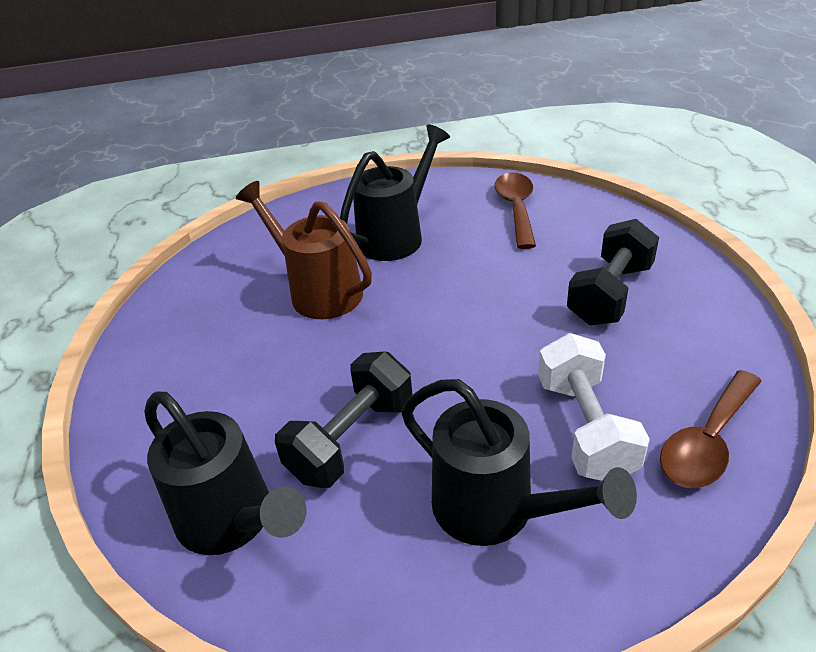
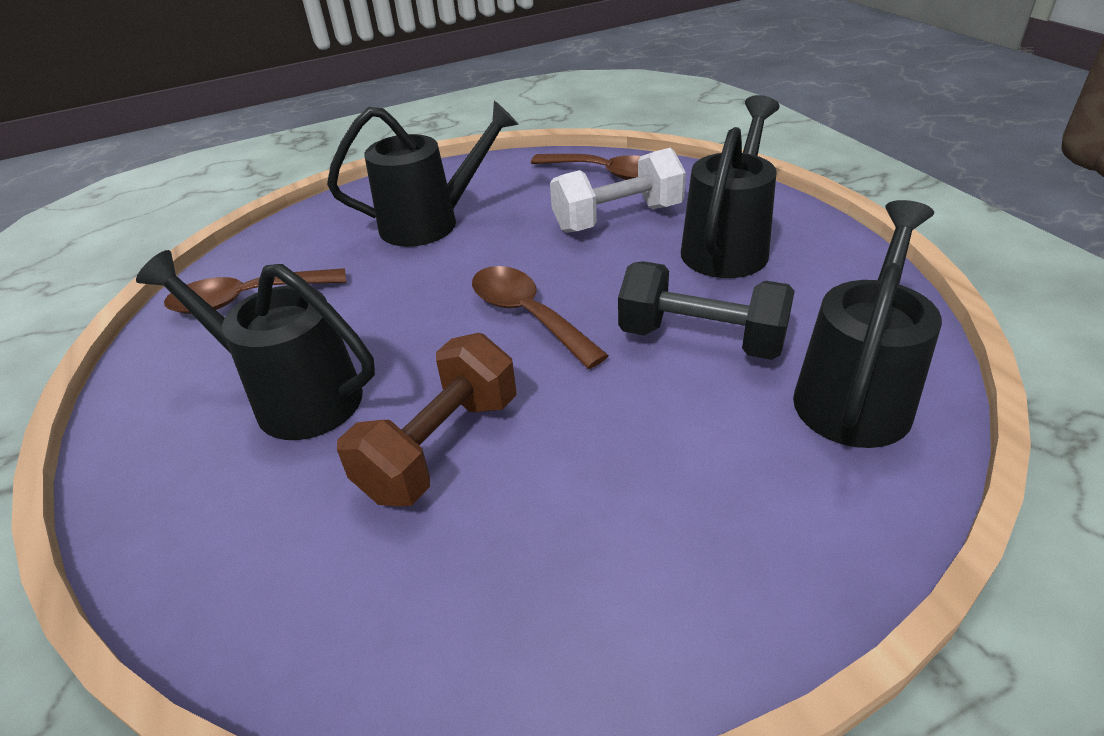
camera: 105 degrees left, 0 degrees up
(318, 291) = (440, 447): brown watering can -> brown dumbbell
(435, 340) = (527, 315): none -> brown spoon
(610, 294) = (431, 223): black dumbbell -> black watering can

